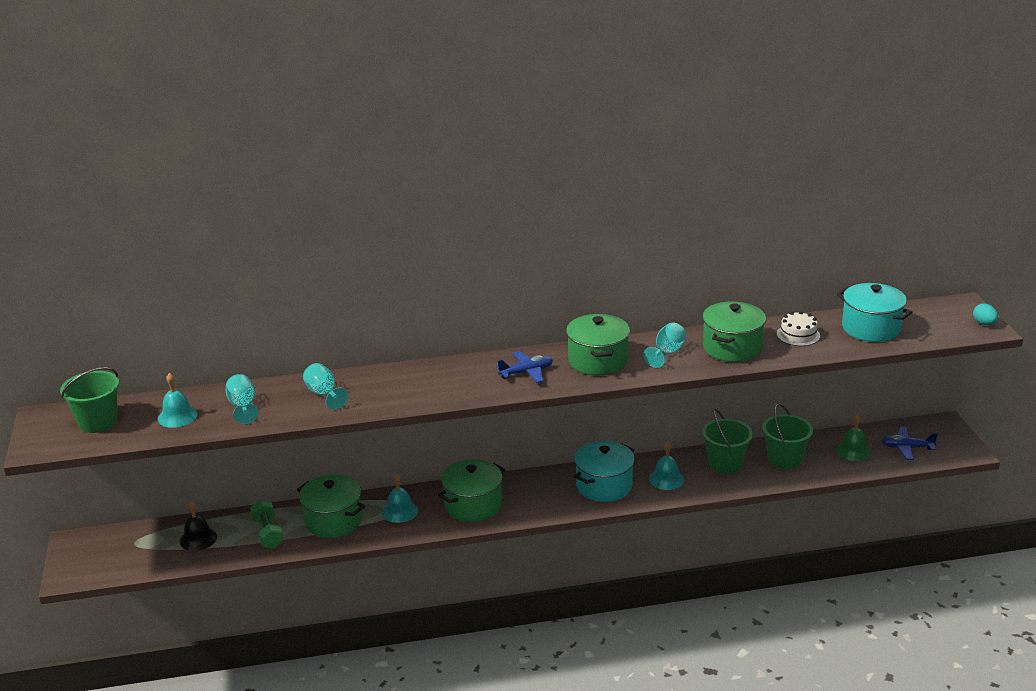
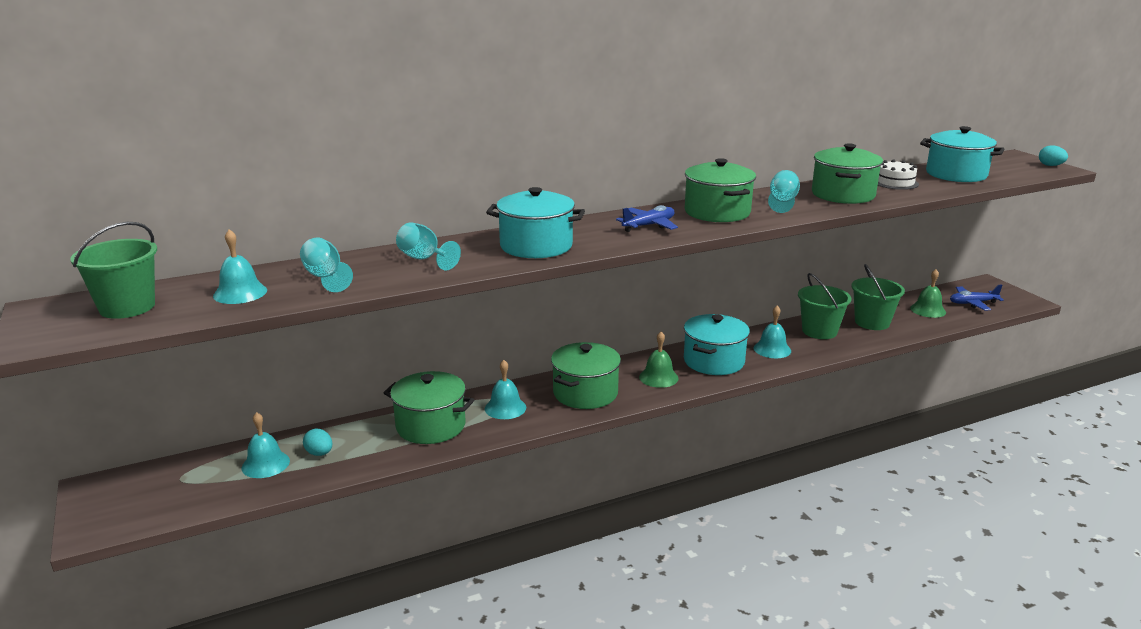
camera: 15 degrees left, 5 degrees down
(198, 539) = (265, 464): black bell -> turquoise bell
(240, 535) = (319, 453): none -> turquoise egg
(268, 533) = (354, 448): green dumbbell -> none
(418, 388) = (536, 246): none -> turquoise pot
(545, 497) = (658, 377): none -> green bell

